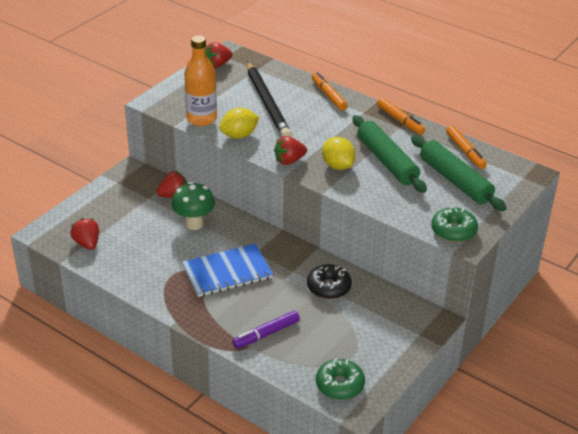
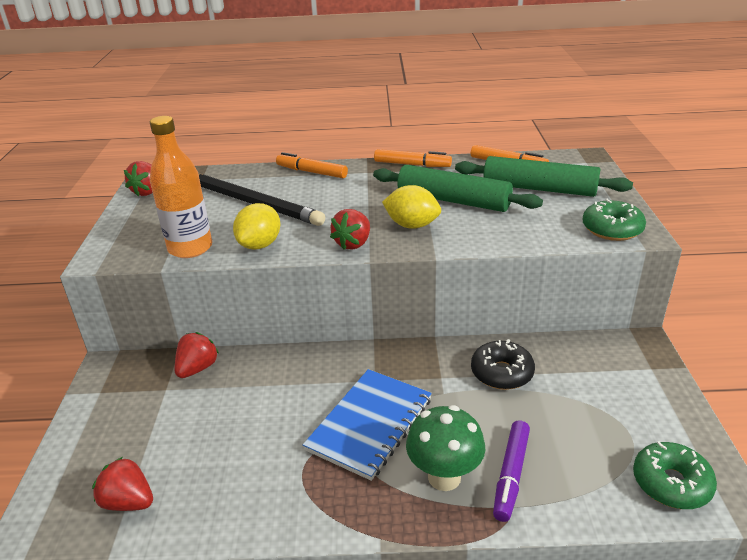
camera: 35 degrees left, 5 degrees down
(194, 224) = (261, 388): green mushroom -> green mushroom (444, 477)

